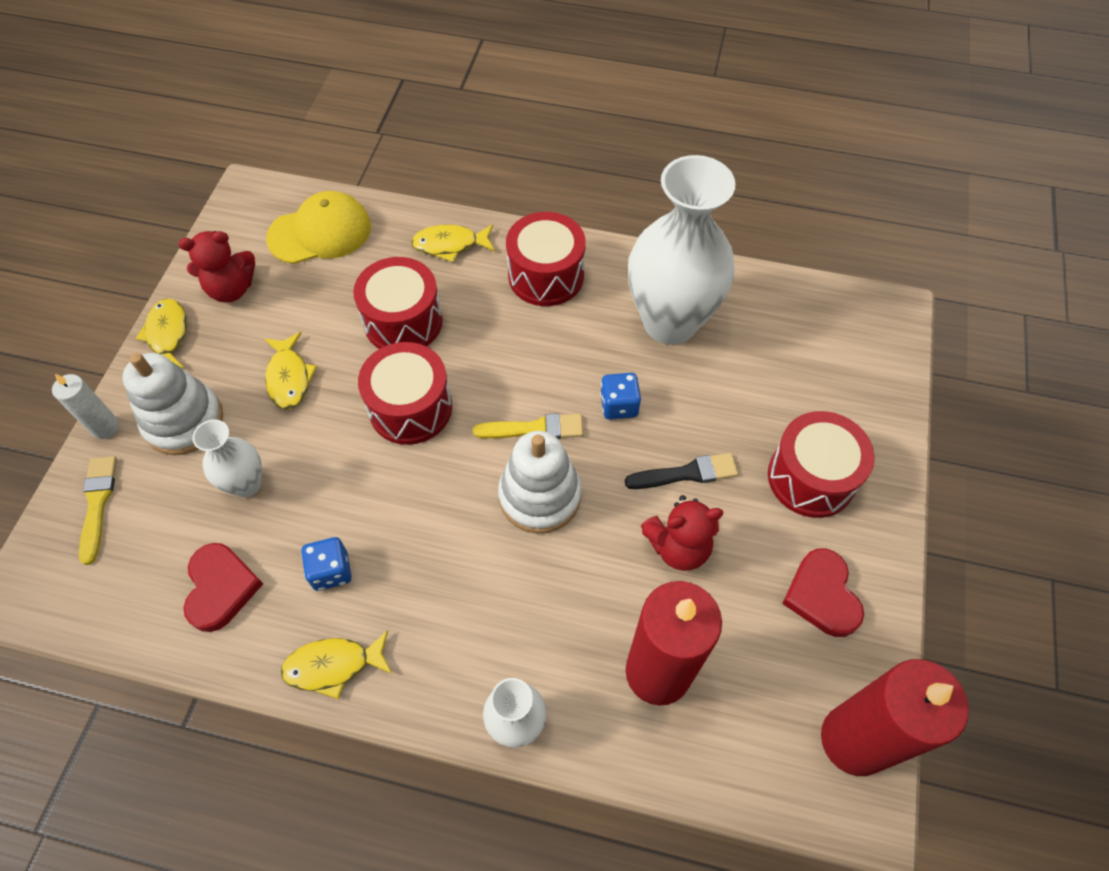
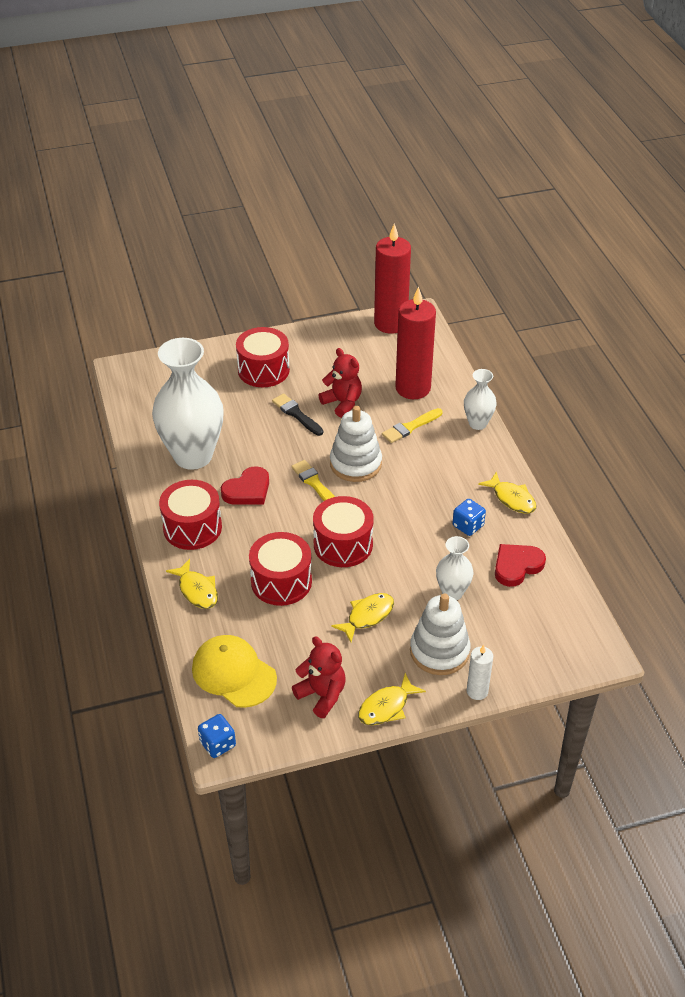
camera: 120 degrees left, 15 degrees down
(97, 503) = (524, 657): yellow brush -> yellow brush (410, 427)
(619, 405) = (272, 455): blue dice -> blue dice (217, 744)
(822, 595) = (329, 349): red heart -> red heart (247, 490)

